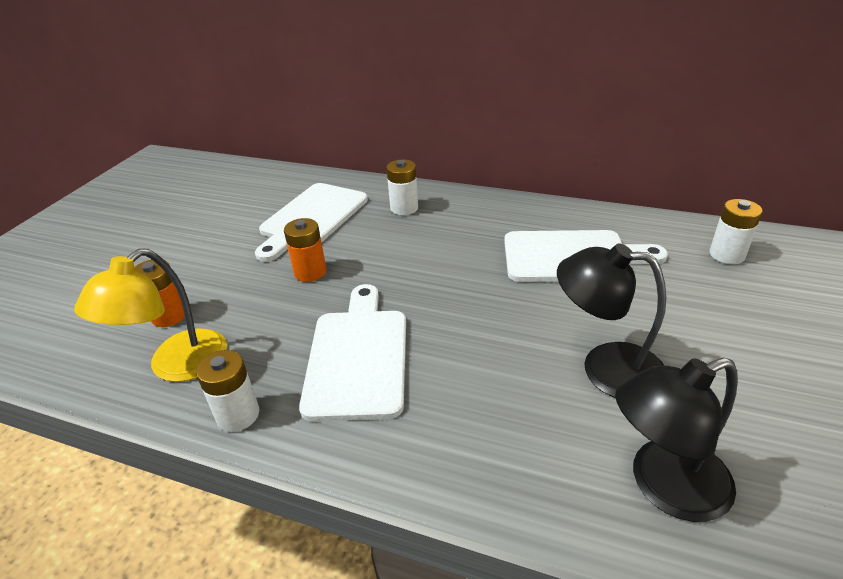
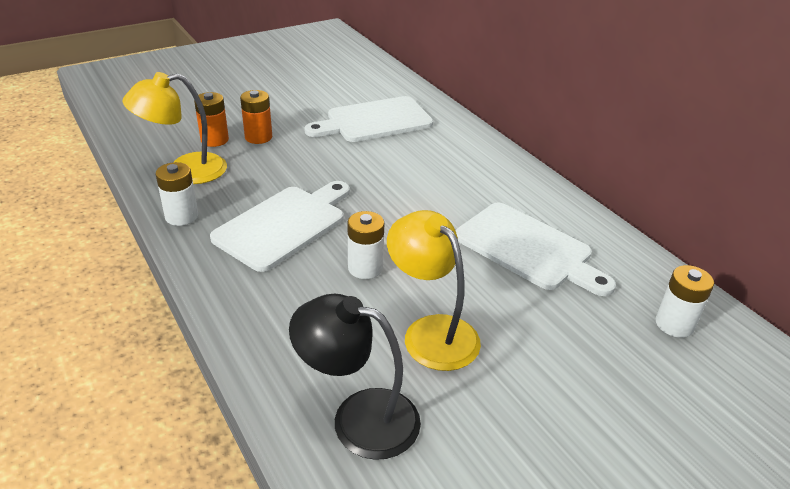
camera: 35 degrees right, 0 degrees up
(310, 272) = (325, 157): orange battery -> orange battery (258, 137)
(404, 208) = (449, 146): white battery -> white battery (365, 268)
(605, 368) = (431, 332): black lamp -> yellow lamp

